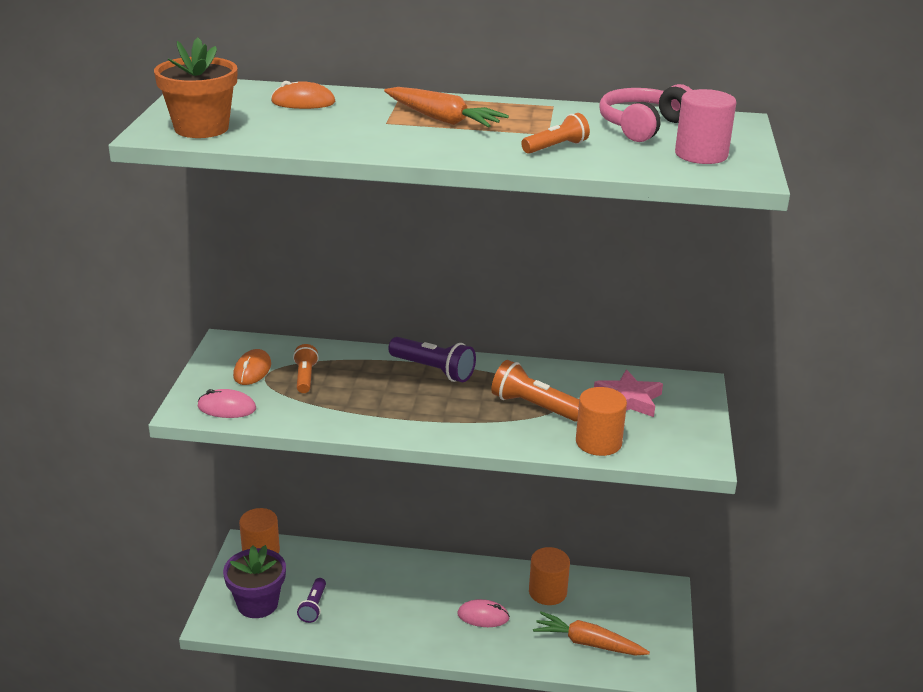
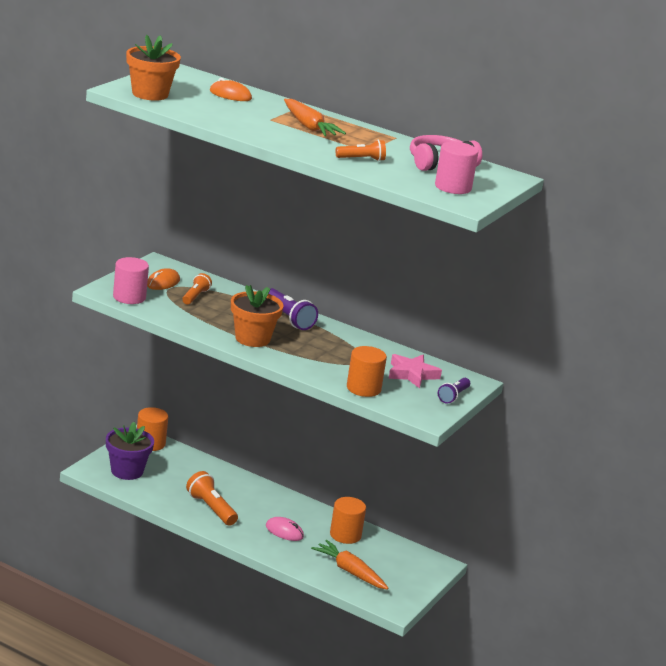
camera: 20 degrees right, 5 degrees down
(227, 408) = (129, 297): pink mouse -> pink cylinder
(313, 607) = (165, 486): purple flashlight -> purple flashlight (453, 396)
(417, 416) = (252, 338): none -> orange flower pot
(534, 406) = (339, 358): orange flashlight -> orange flashlight (211, 508)

